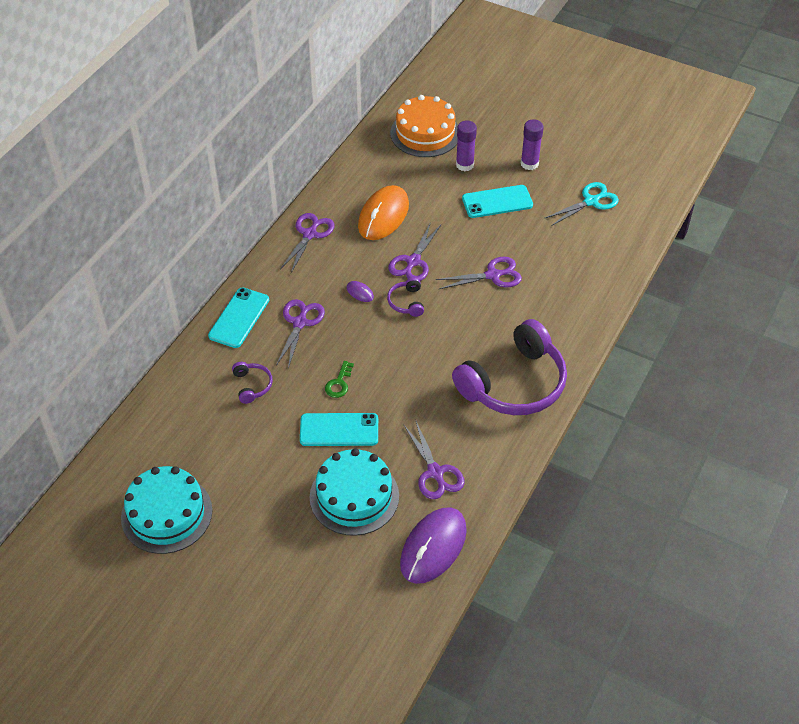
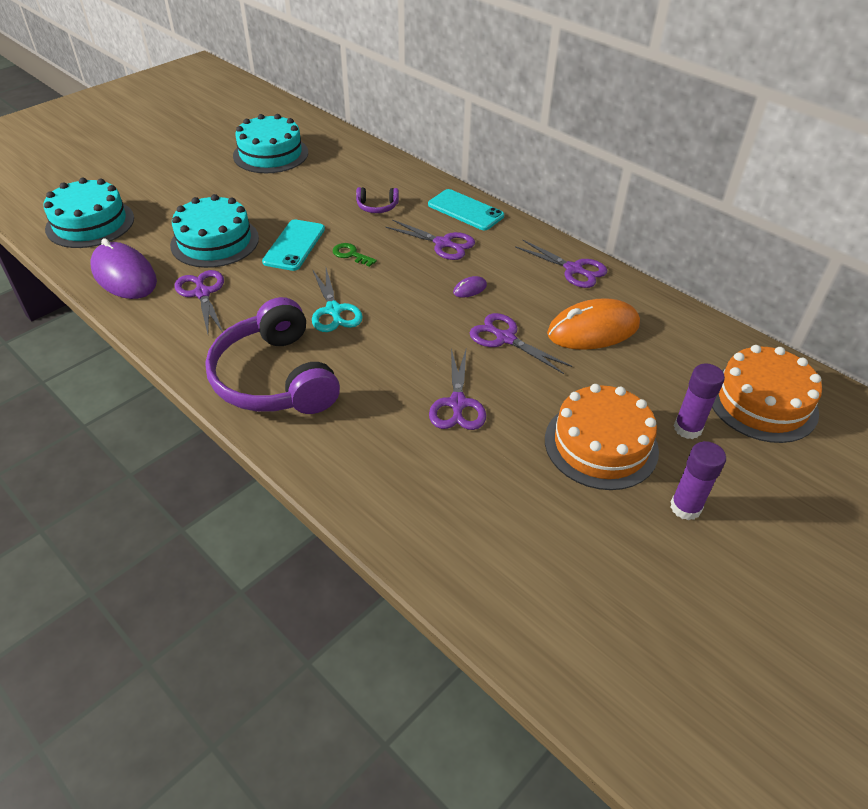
camera: 105 degrees right, 5 degrees down
(359, 626) = (90, 223): none -> turquoise cake
(383, 216) = (593, 330): orange mouse -> orange mouse turned 60 degrees counterclockwise
(406, 302) = (441, 320): purple headphones -> none
(435, 472) = (202, 293): purple scissors -> purple scissors turned 75 degrees clockwise
(497, 202) = (601, 444): turquoise phone -> orange cake
(591, 201) = (582, 565): turquoise scissors -> turquoise scissors (334, 310)

